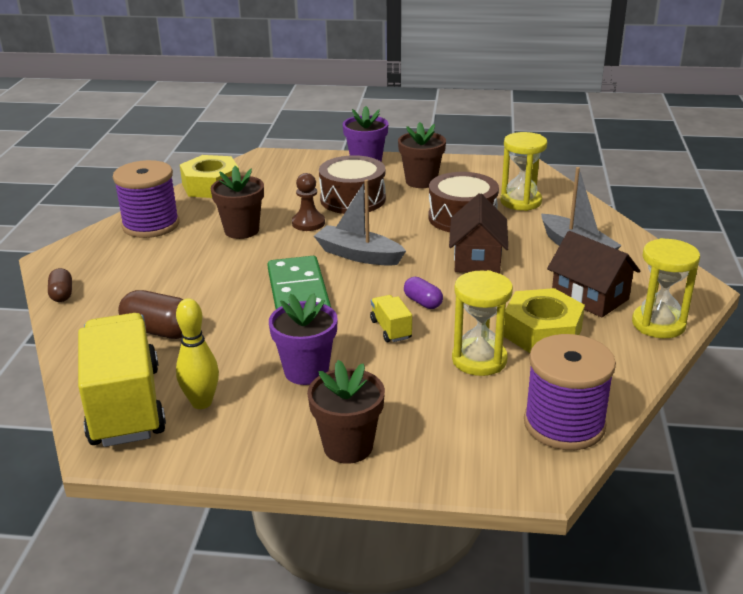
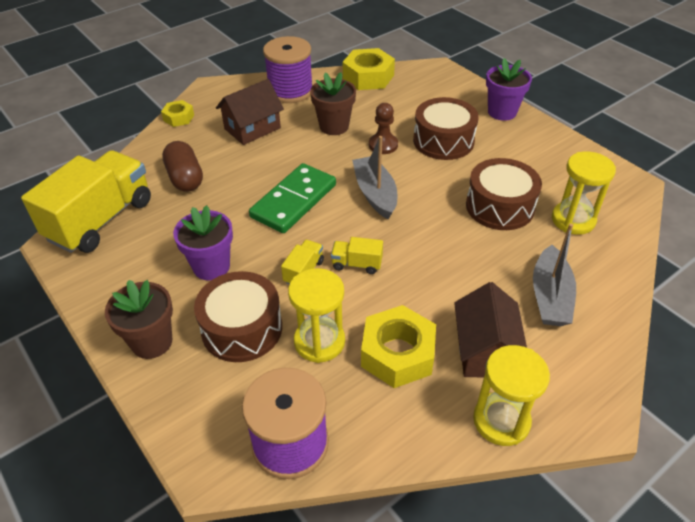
camera: 45 degrees right, 15 degrees up
(62, 294) = (179, 118): brown capsule -> yellow nut
(201, 403) = (133, 246): yellow bowling pin -> none
(407, 390) = (242, 328): none -> brown drum
(421, 181) = (519, 152): brown flower pot -> none
(423, 302) = (357, 264): purple capsule -> yellow truck
(477, 259) = (452, 252): brown house -> brown house (252, 128)

